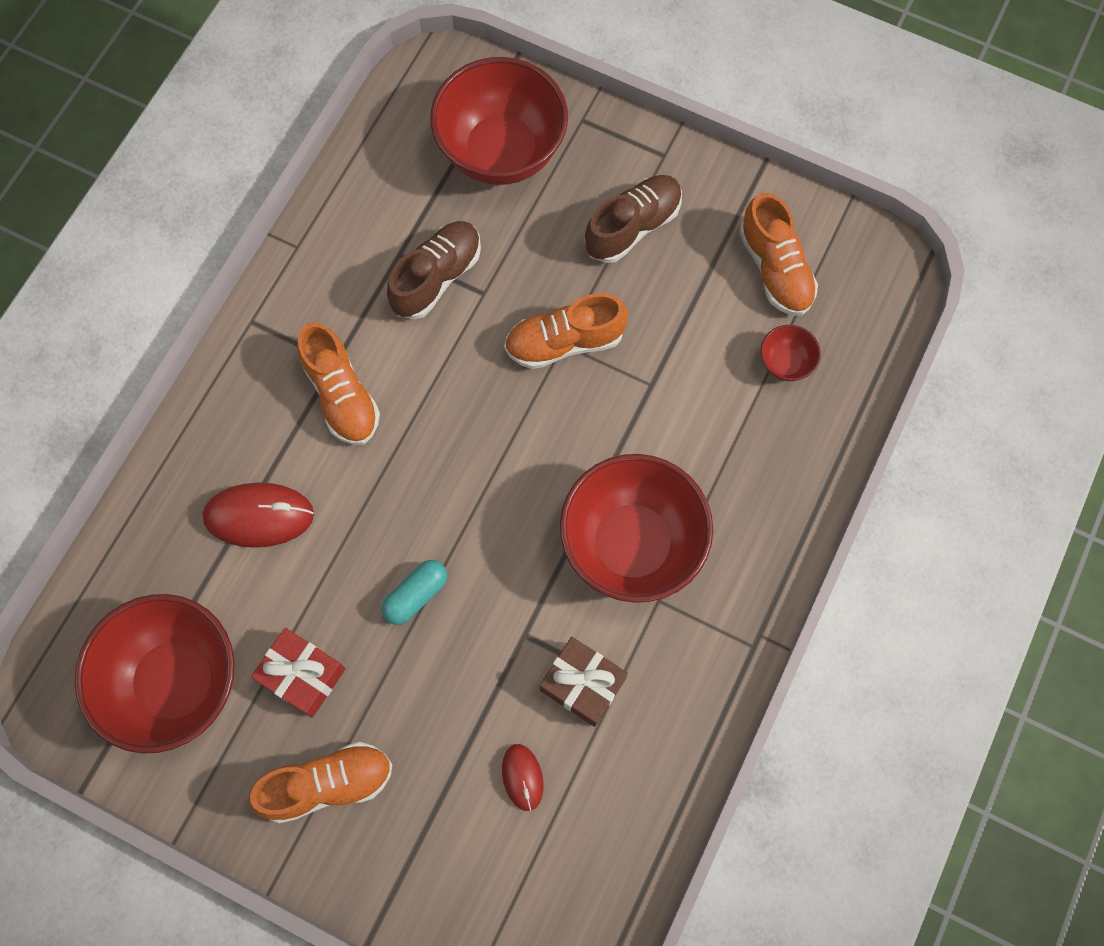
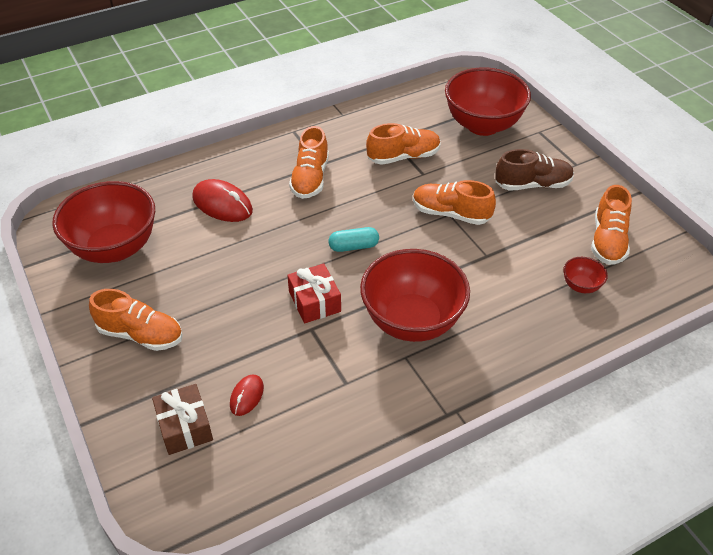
camera: 35 degrees right, 25 degrees down
(302, 675) = (177, 280): red gift -> red gift (314, 302)
(416, 595) = (268, 278): turquoise capsule -> turquoise capsule (353, 246)
(437, 277) = (403, 157): brown shoe -> orange shoe
(582, 684) = (323, 372): brown gift -> brown gift (185, 427)

